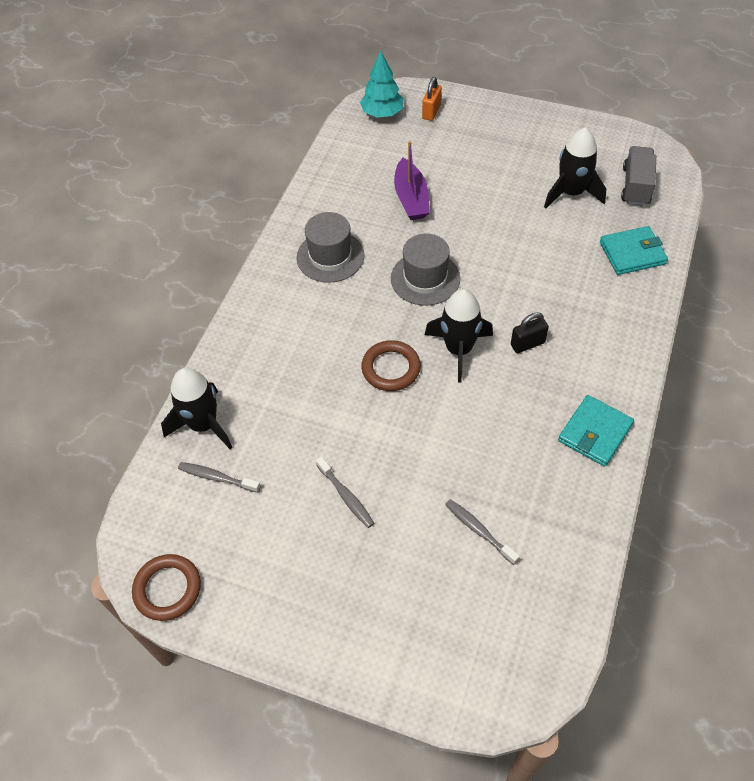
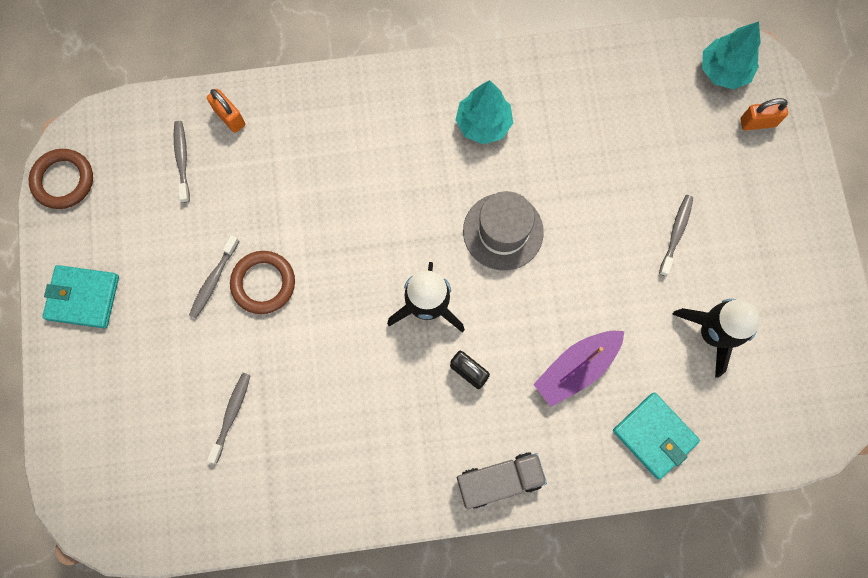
camera: 60 degrees right, 20 degrees up
(203, 425) = (229, 117): black rocket -> orange padlock
(330, 256) = (483, 124): grey hat -> turquoise tree
(391, 368) = (372, 252): brown ring -> brown ring (263, 283)
(411, 198) = (608, 164): purple boat -> purple boat (576, 368)
(486, 183) = (676, 233): none -> grey toothbrush
(595, 433) = (390, 482): turquoise wallet -> turquoise wallet (83, 298)
(636, 186) = (765, 403): grey truck -> grey truck (499, 480)

